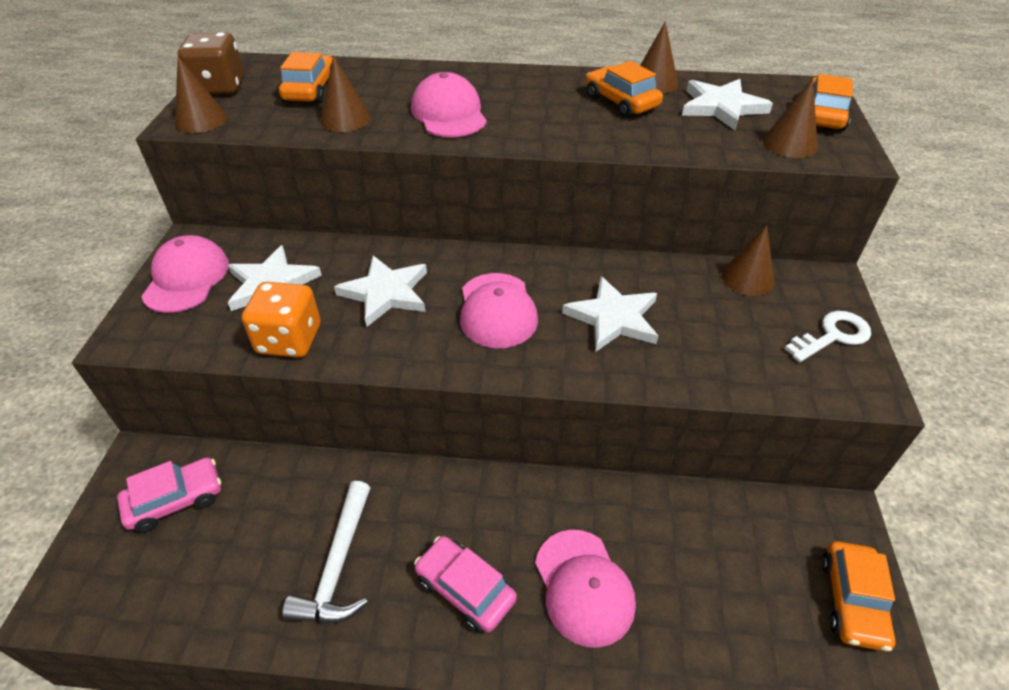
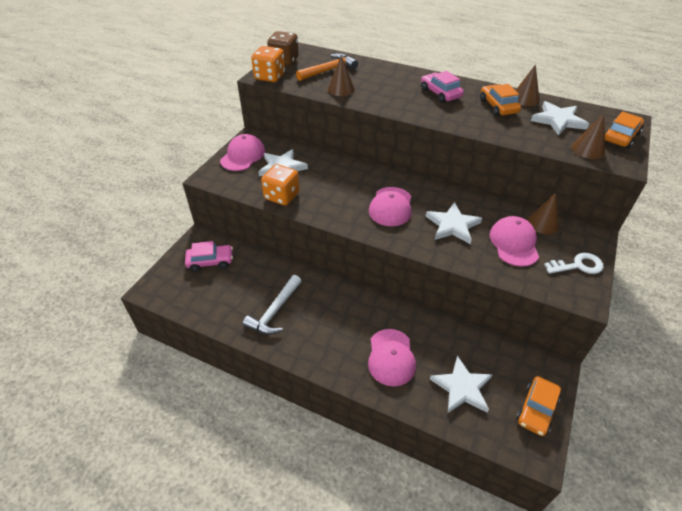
camera: 20 degrees right, 0 degrees up
(201, 120) = (270, 77): brown cone -> orange dice
(310, 90) = (329, 70): orange car -> orange hammer
(385, 293) = (336, 184): white star -> white star (462, 387)
(449, 113) = (396, 96): pink cap -> pink cap (514, 243)
(465, 589) = (331, 340): pink car -> pink car (440, 93)

